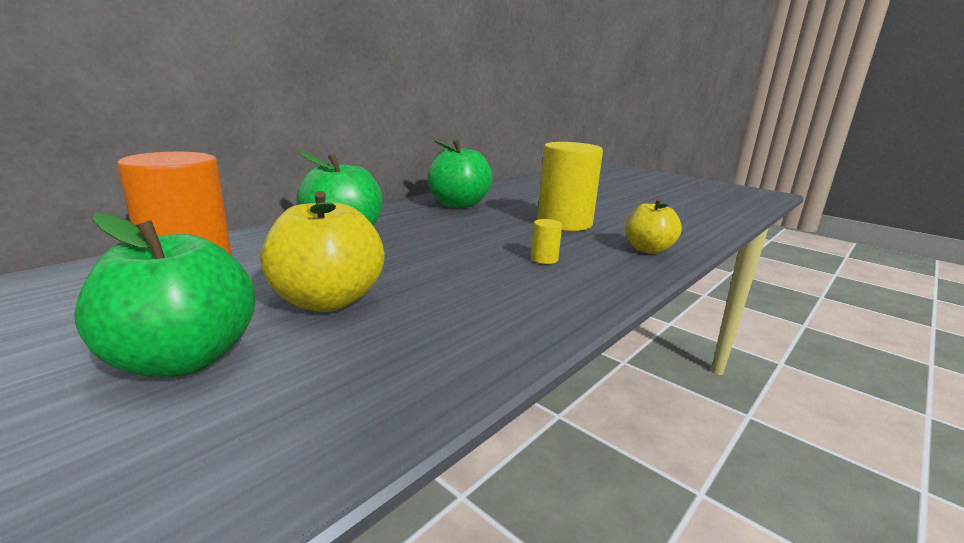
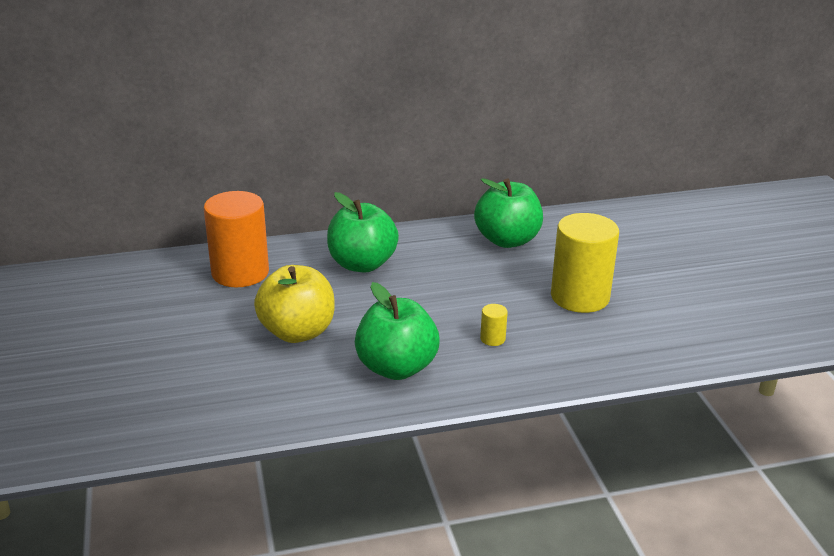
camera: 35 degrees right, 10 degrees up
(183, 360) = (199, 352): green apple -> green apple (396, 368)
(648, 249) = (608, 357): yellow apple -> none

